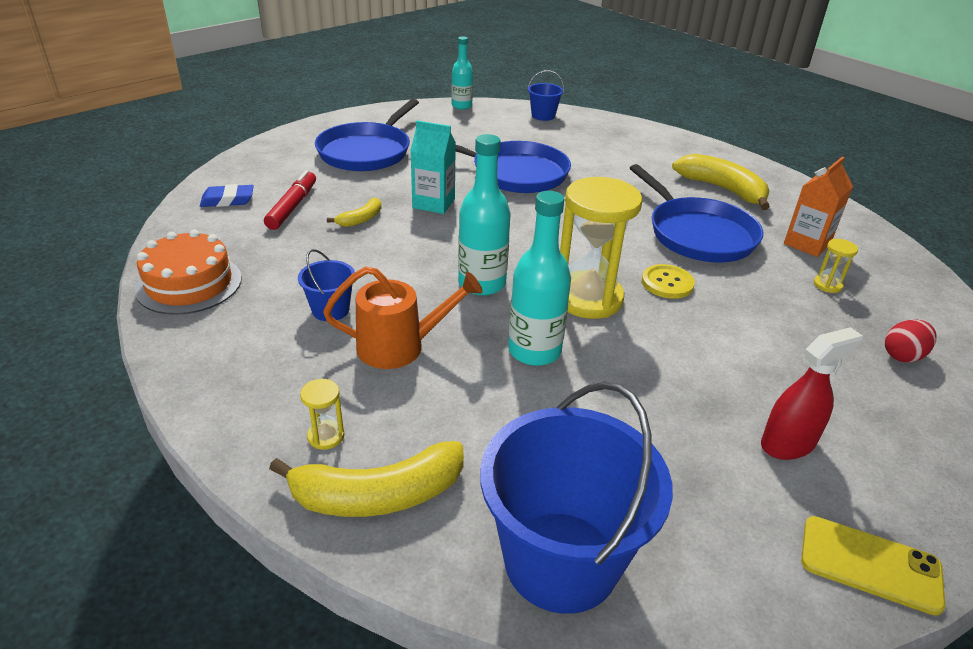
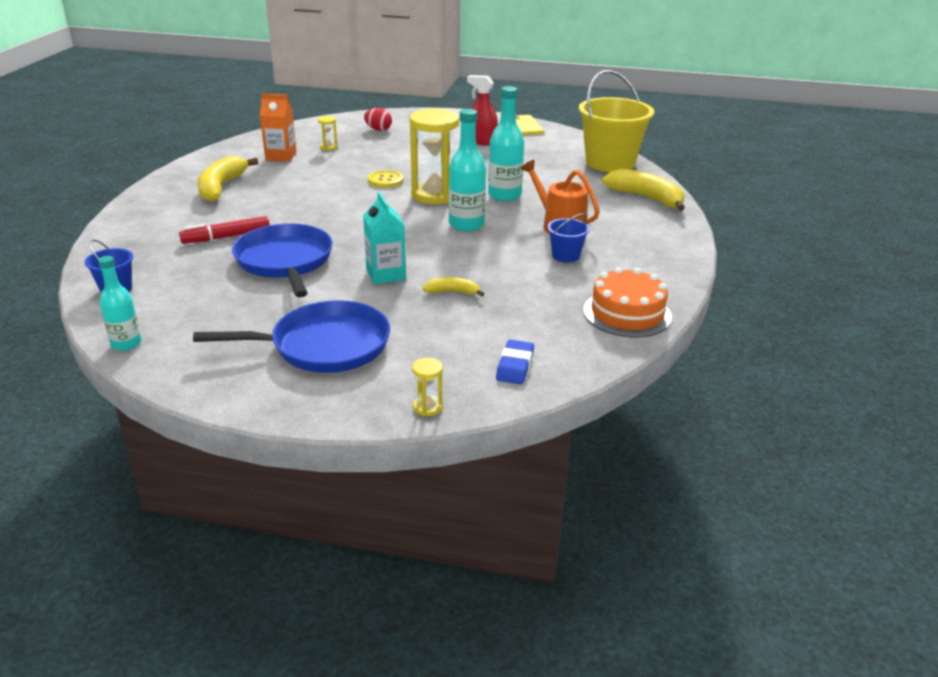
camera: 125 degrees left, 5 degrees down
(227, 200) = (515, 366): blue eraser -> blue eraser turned 60 degrees clockwise
(292, 207) = (479, 329): red marker -> red marker (227, 237)
(326, 436) = (642, 218): yellow hourglass -> yellow hourglass (428, 407)
(561, 561) = (610, 163): blue bucket -> yellow bucket
(698, 234) = (308, 183): blue pan -> none

